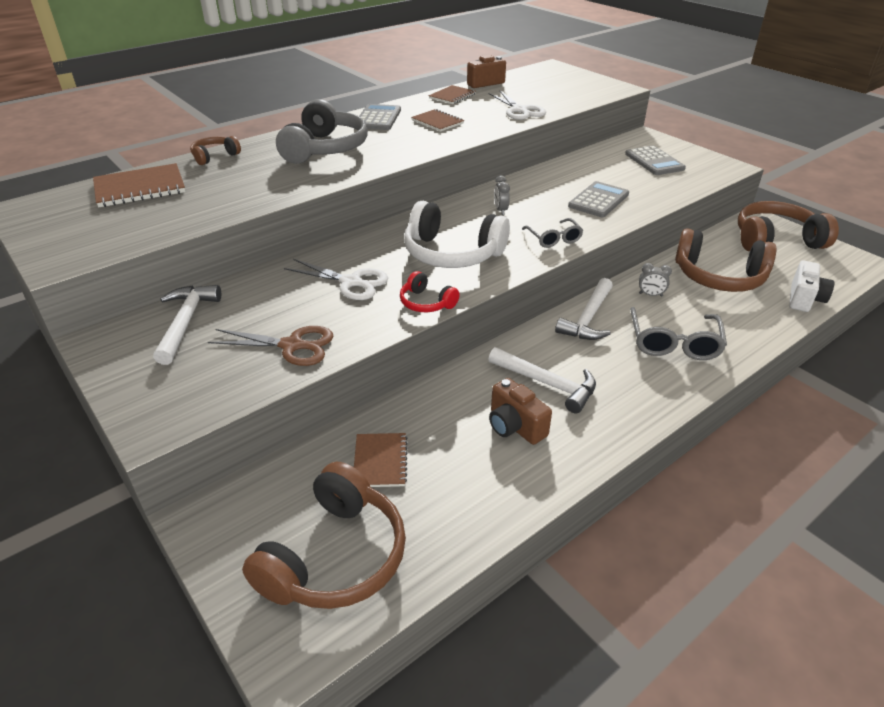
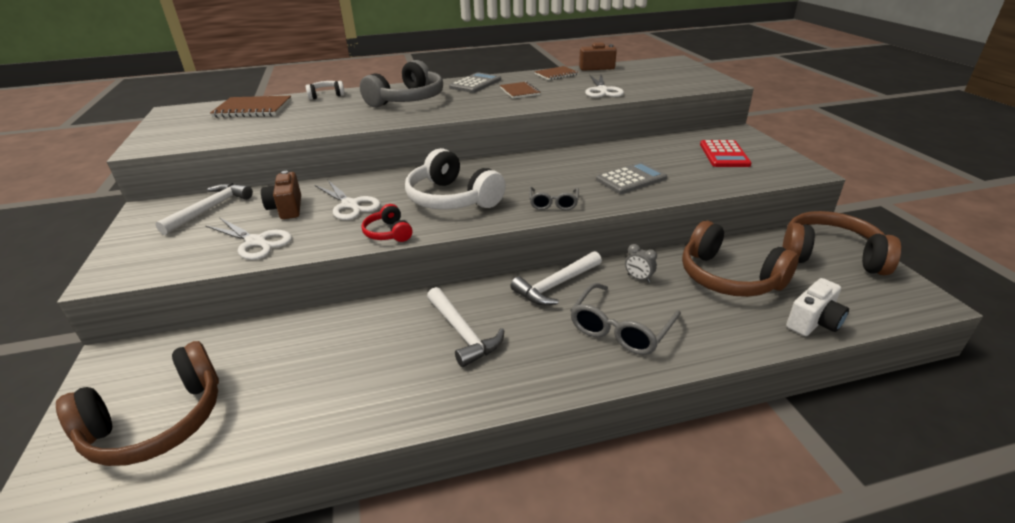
camera: 25 degrees right, 5 degrees down
(215, 156) = (326, 95): brown headphones -> white headphones
(292, 346) = (256, 242): brown scissors -> white scissors
(380, 461) = (266, 357): brown notebook -> none
(500, 210) = (531, 172): grey clock -> none
(515, 426) = (398, 362): brown camera -> brown camera (287, 208)
(654, 161) = (724, 154): grey calculator -> red calculator

